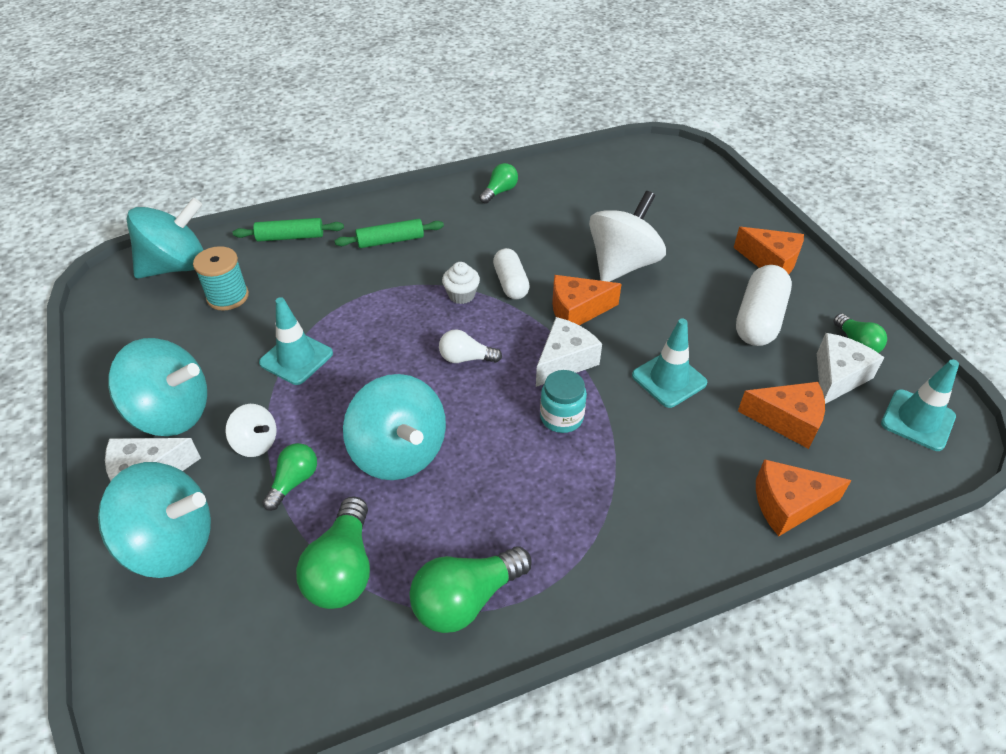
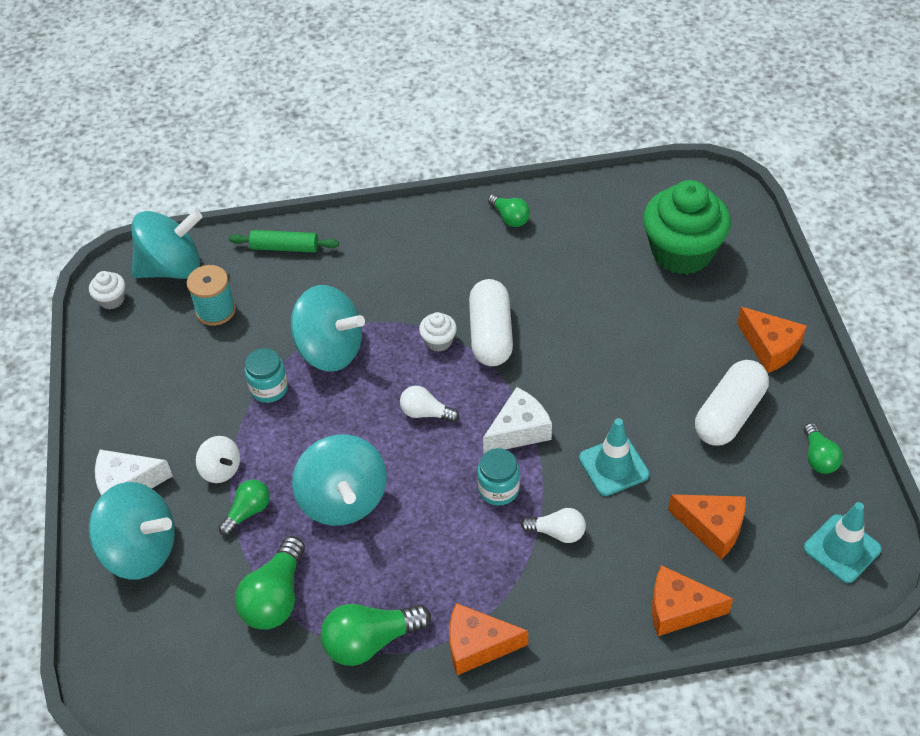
camera: 15 degrees right, 5 degrees up
(114, 301) = (112, 299): none -> white cupcake
(172, 413) = (152, 428): turquoise spinning top -> turquoise spinning top (330, 350)
(296, 358) = (269, 388): turquoise traffic cone -> turquoise jar
(390, 241) = (383, 266): green rolling pin -> none
(499, 192) = (510, 218): green light bulb -> green light bulb turned 90 degrees clockwise
(511, 283) = (491, 334): white capsule -> white capsule, size x1.51
(577, 310) = (548, 376): orange cheese -> orange cheese (478, 645)
(622, 265) = (611, 329): white spinning top -> none
(636, 449) = (557, 532): none -> white light bulb
(662, 200) = (682, 252): none -> green cupcake
(837, 377) = (782, 490): white cheese -> none

